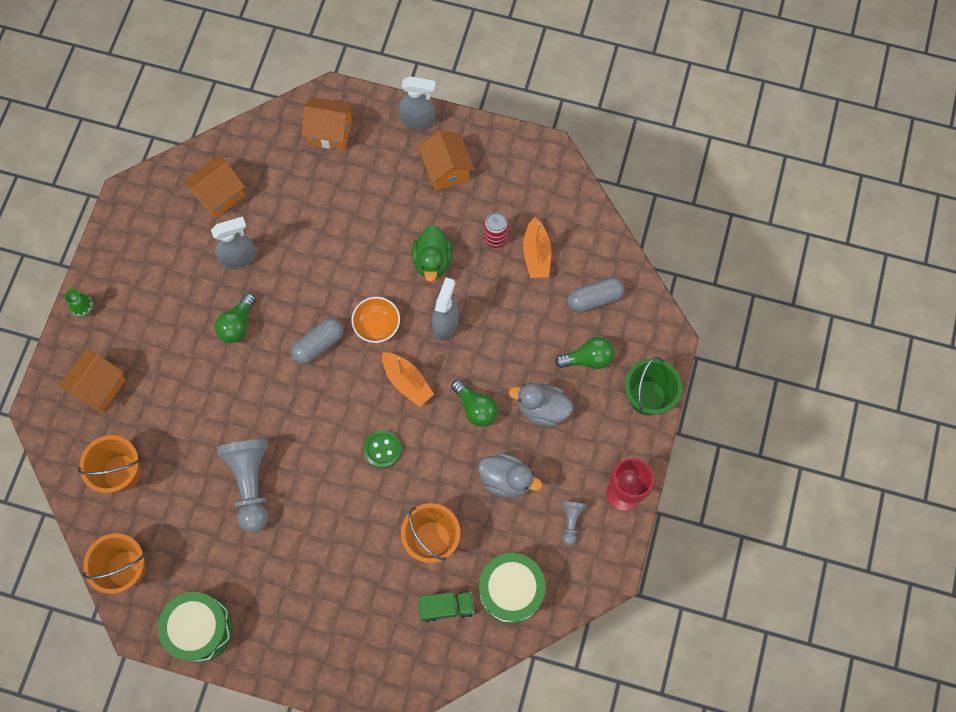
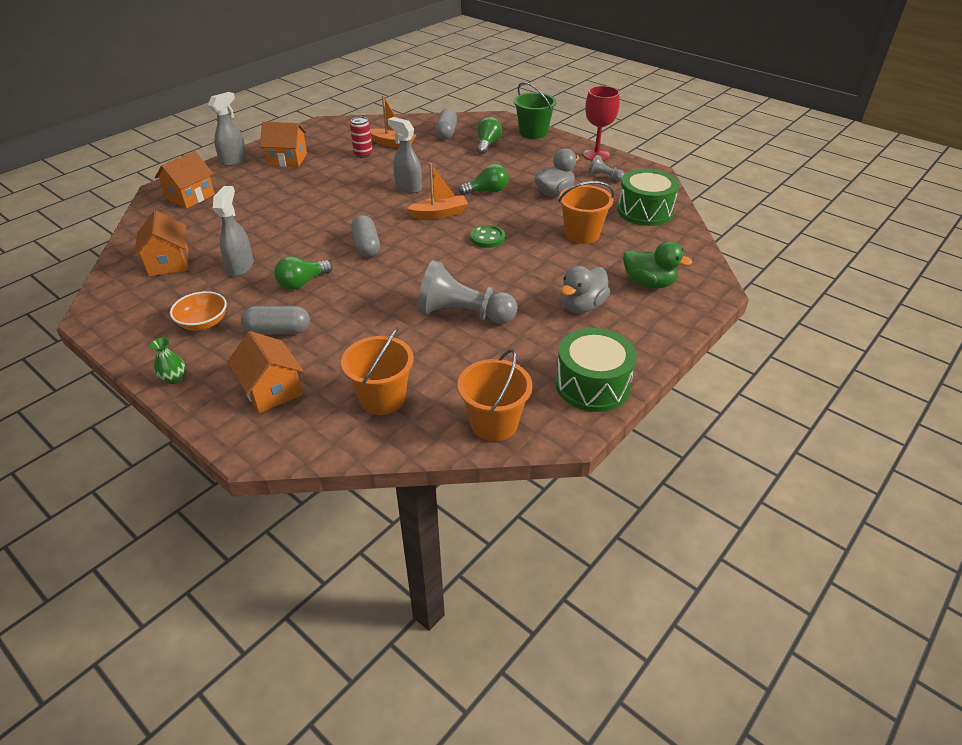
camera: 65 degrees left, 30 degrees down
(167, 346) = (278, 330): none -> grey capsule
(238, 324) = (302, 283): green light bulb -> green light bulb turned 90 degrees clockwise
(377, 325) = (378, 215): orange bowl -> orange bowl (203, 323)
(432, 261) = (352, 181): green duck -> green duck (649, 283)
(446, 607) = (644, 241): green truck -> none
(542, 409) = (510, 168): grey duck -> grey duck (582, 306)

